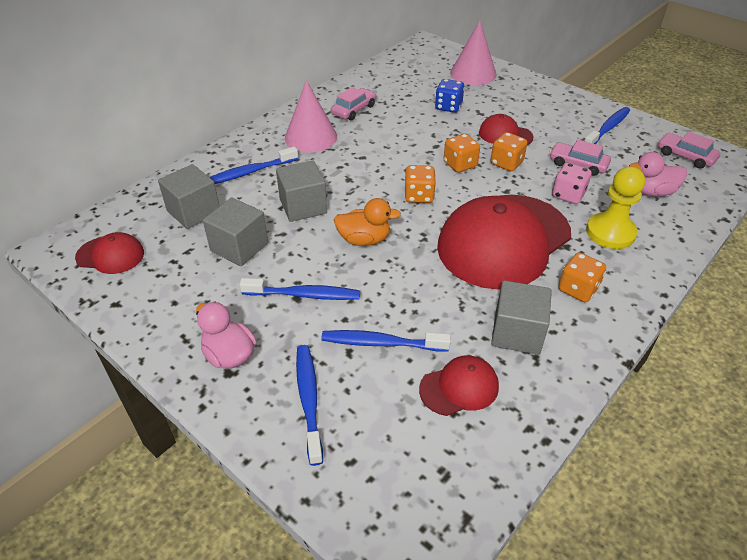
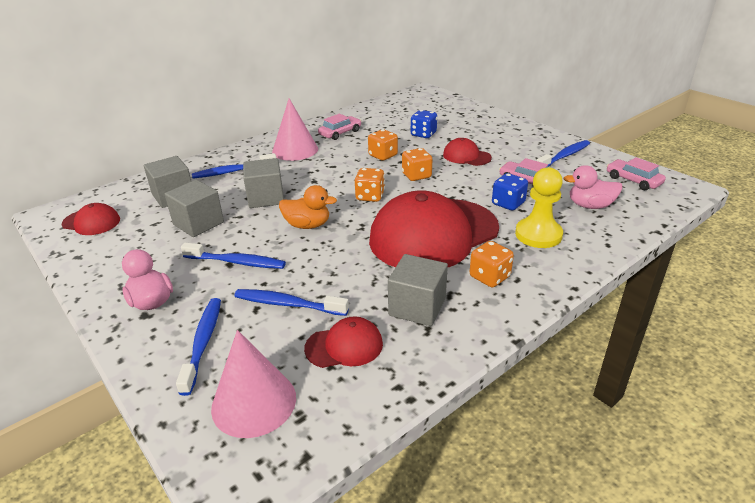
camera: 10 degrees right, 10 degrees down
(473, 73) = (455, 112): pink cone -> pink cone (254, 402)
(506, 163) = (459, 177): orange dice -> orange dice (383, 155)
(568, 195) = (508, 203): pink dice -> blue dice

